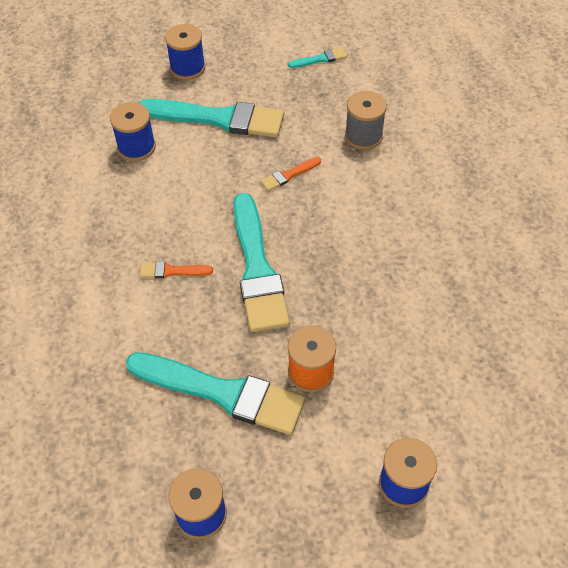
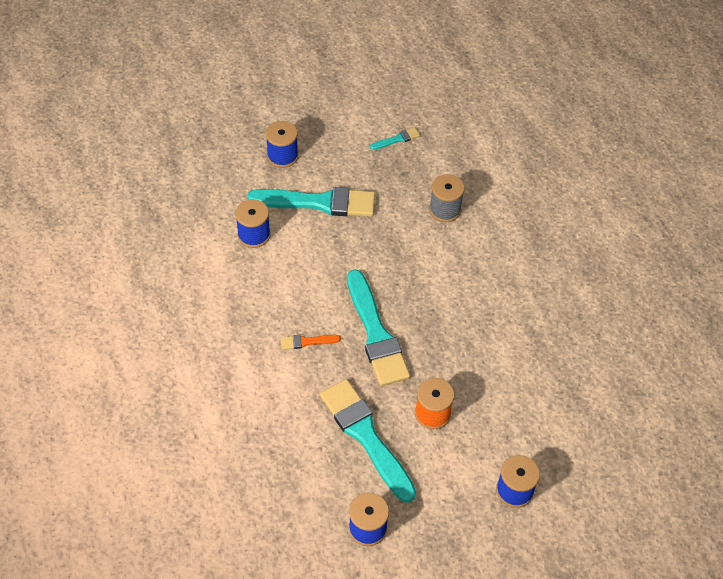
camera: 10 degrees left, 0 degrees up
(222, 392) = (366, 436): turquoise brush -> turquoise brush turned 135 degrees counterclockwise
(289, 175) = (388, 250): orange brush -> none

